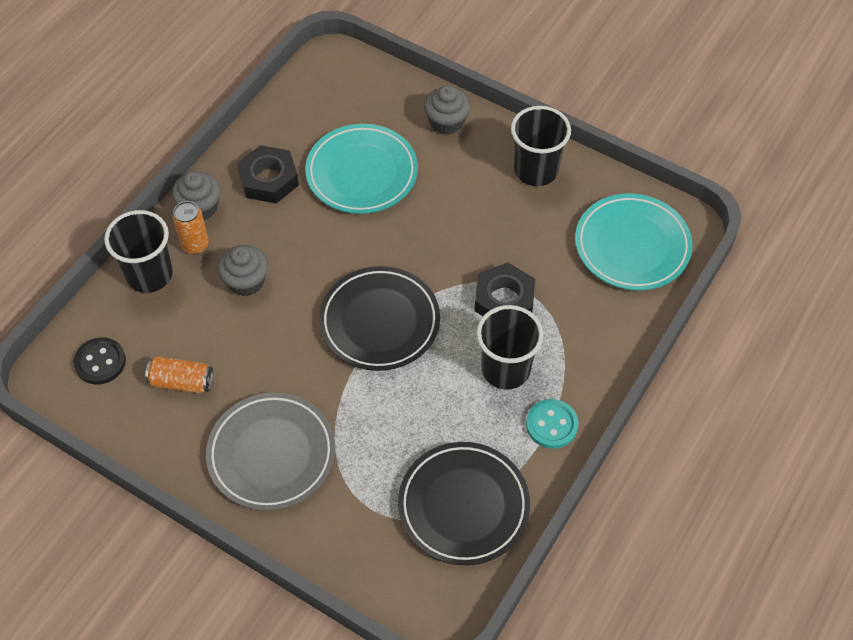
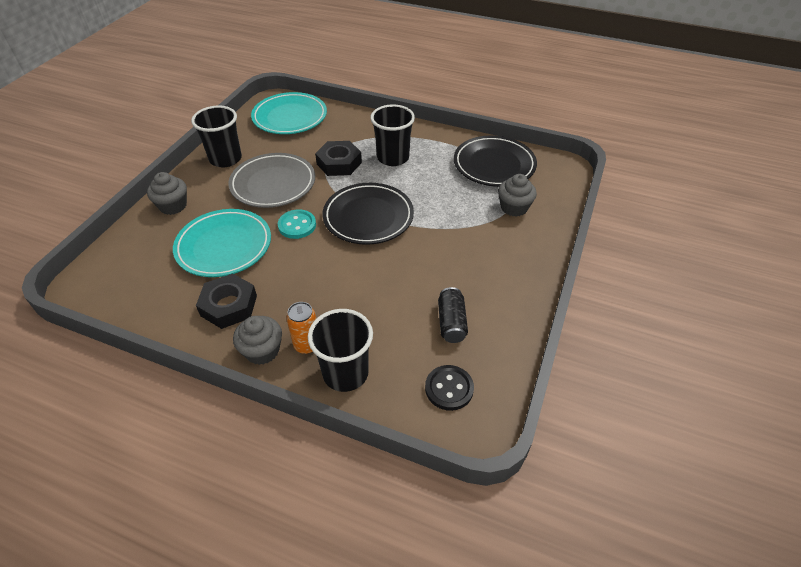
camera: 100 degrees left, 10 degrees down
(181, 382) = (451, 322): orange can -> black can
(246, 281) = (343, 300): grey cupcake -> grey cupcake (514, 207)
(271, 454) = (494, 256): grey plate -> grey plate (273, 184)
(551, 425) = (427, 138): turquoise button -> turquoise button (297, 225)

